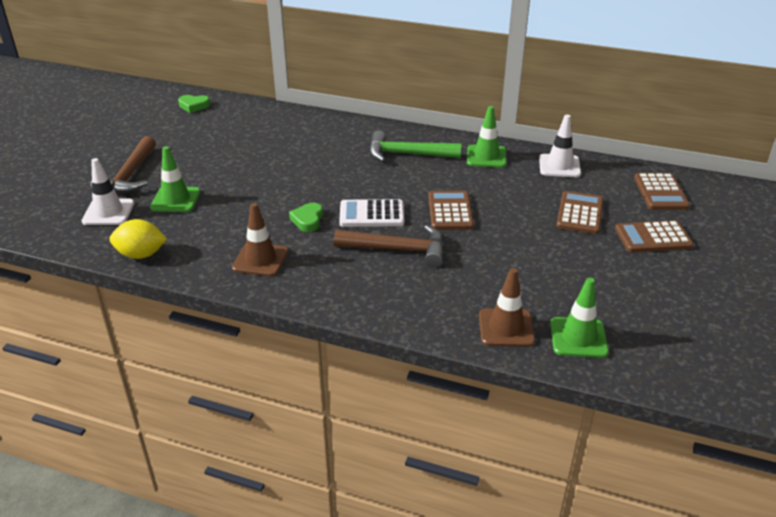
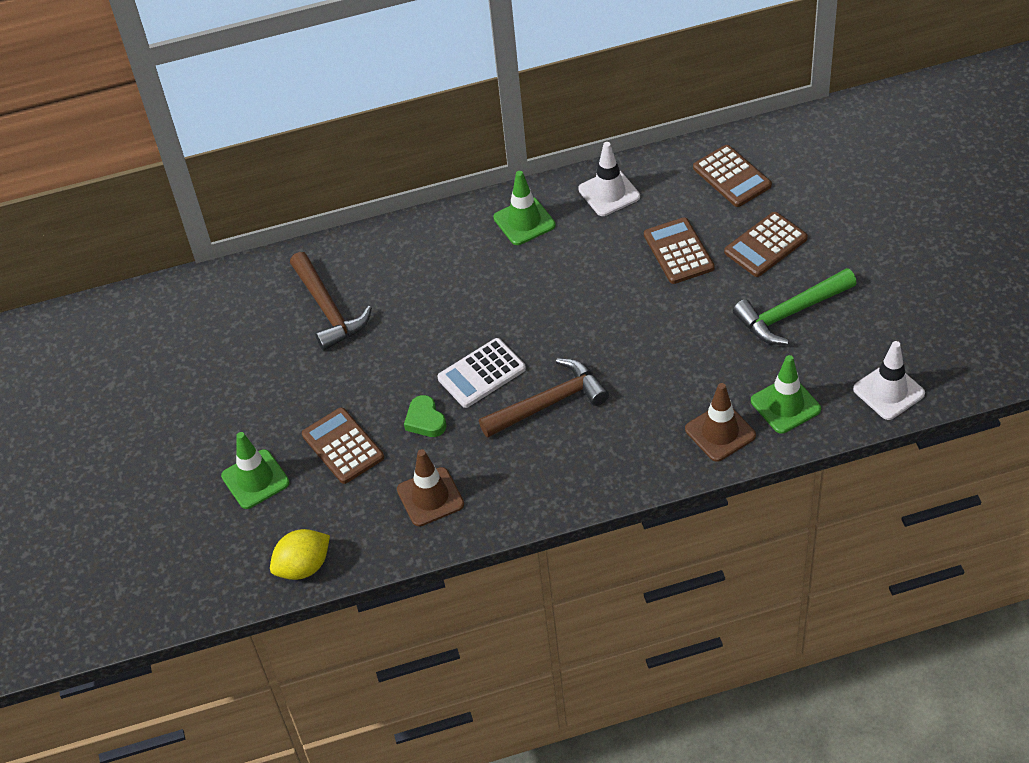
camera: 30 degrees left, 15 degrees up
(108, 212) = (201, 540): white traffic cone -> white traffic cone (888, 391)
(130, 176) = (161, 479): brown hammer -> brown hammer (328, 309)
(194, 106) = (105, 331): green heart -> none
(407, 154) = (437, 266): green hammer -> green hammer (790, 313)
(450, 211) = (554, 323): brown calculator -> brown calculator (343, 446)

